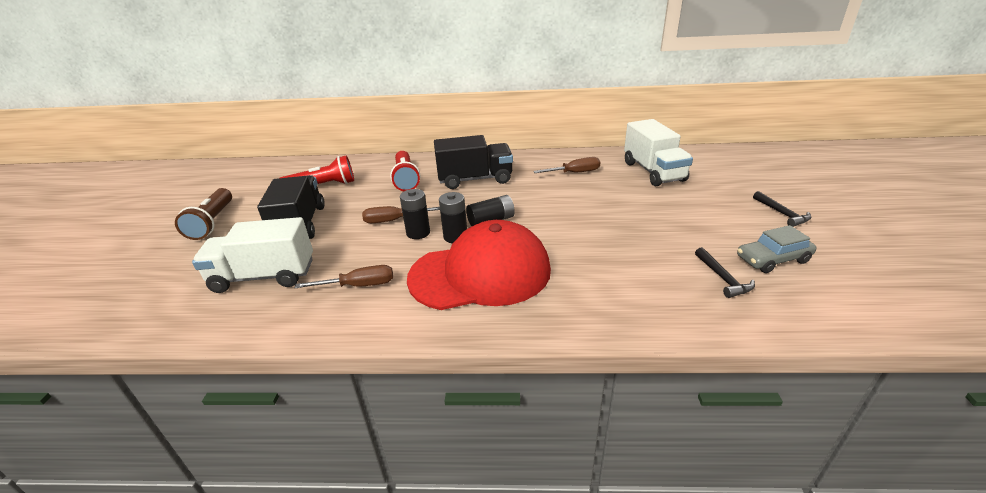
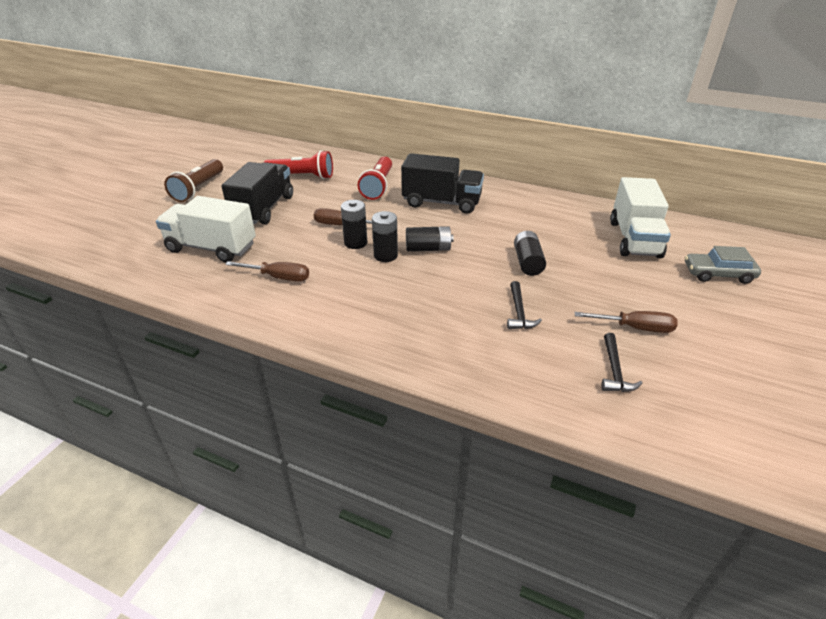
camera: 20 degrees right, 5 degrees up
(480, 273) = (384, 296): red cap -> none
(574, 173) = (546, 219): brown screwdriver -> brown screwdriver (634, 328)
(585, 210) = (527, 262): none -> black battery
(772, 259) = (687, 368): grey car -> grey car (718, 274)
(782, 213) = (745, 323): black hammer -> black hammer (519, 312)

